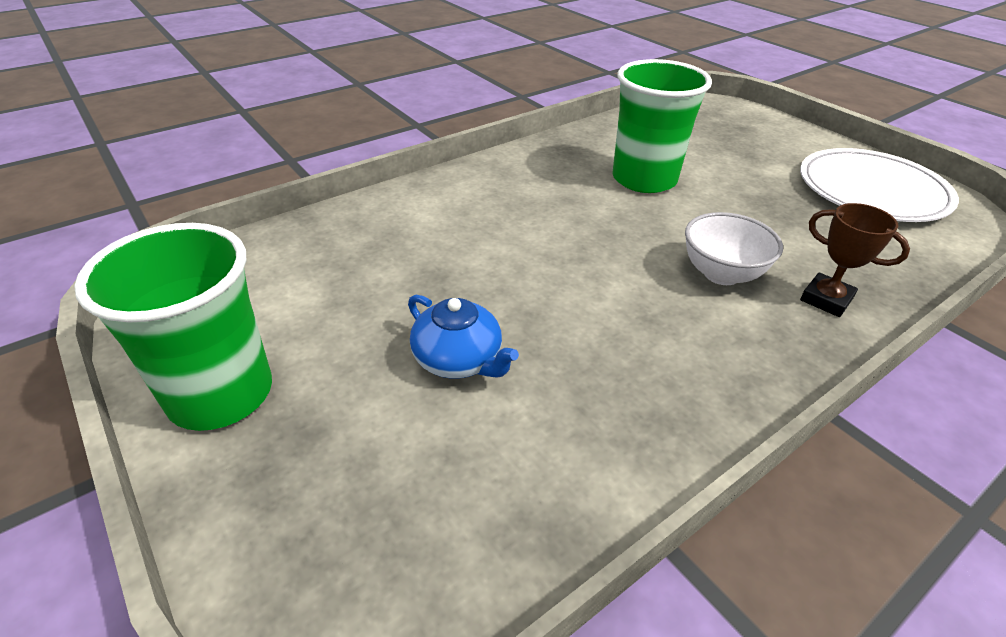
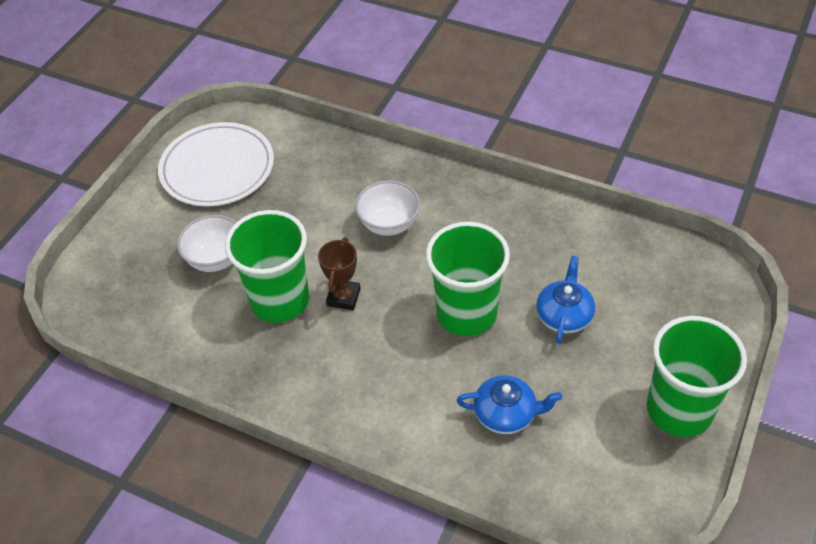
camera: 115 degrees left, 10 degrees up
(382, 257) = (506, 414): none -> blue teapot
(534, 281) = (466, 313): none -> green cup
(722, 162) = (216, 259): none -> white bowl
(826, 299) = (383, 175): brown trophy -> brown trophy (343, 297)

